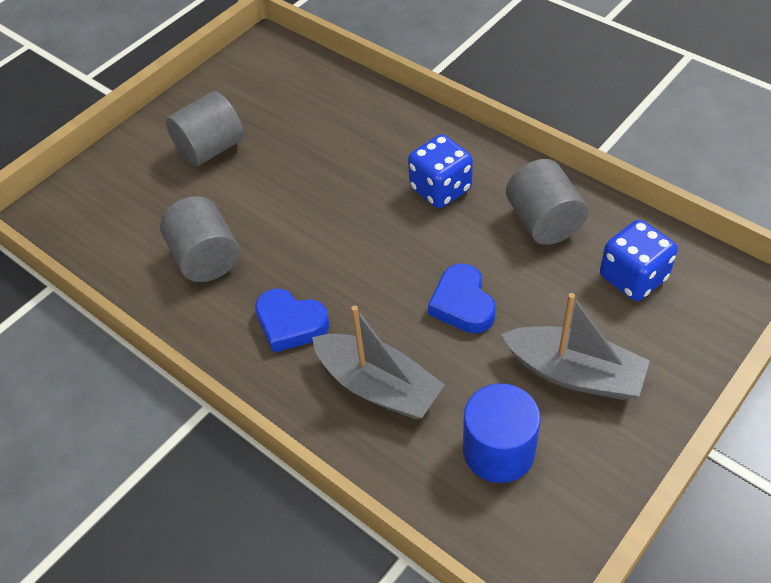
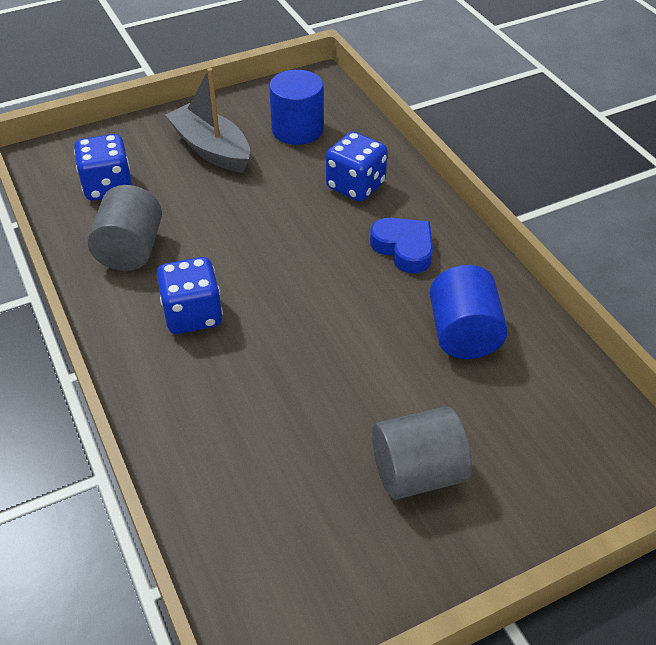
camera: 160 degrees left, 5 degrees down
(206, 258) = (463, 334): grey cylinder -> blue cylinder
(378, 386) = (355, 186): grey boat -> blue dice
(462, 304) = (253, 214): blue heart -> none

